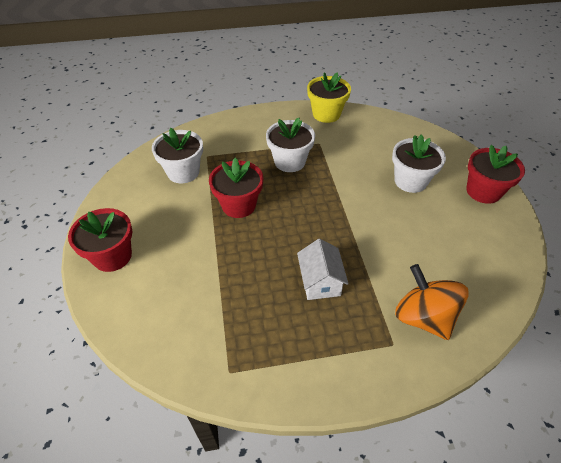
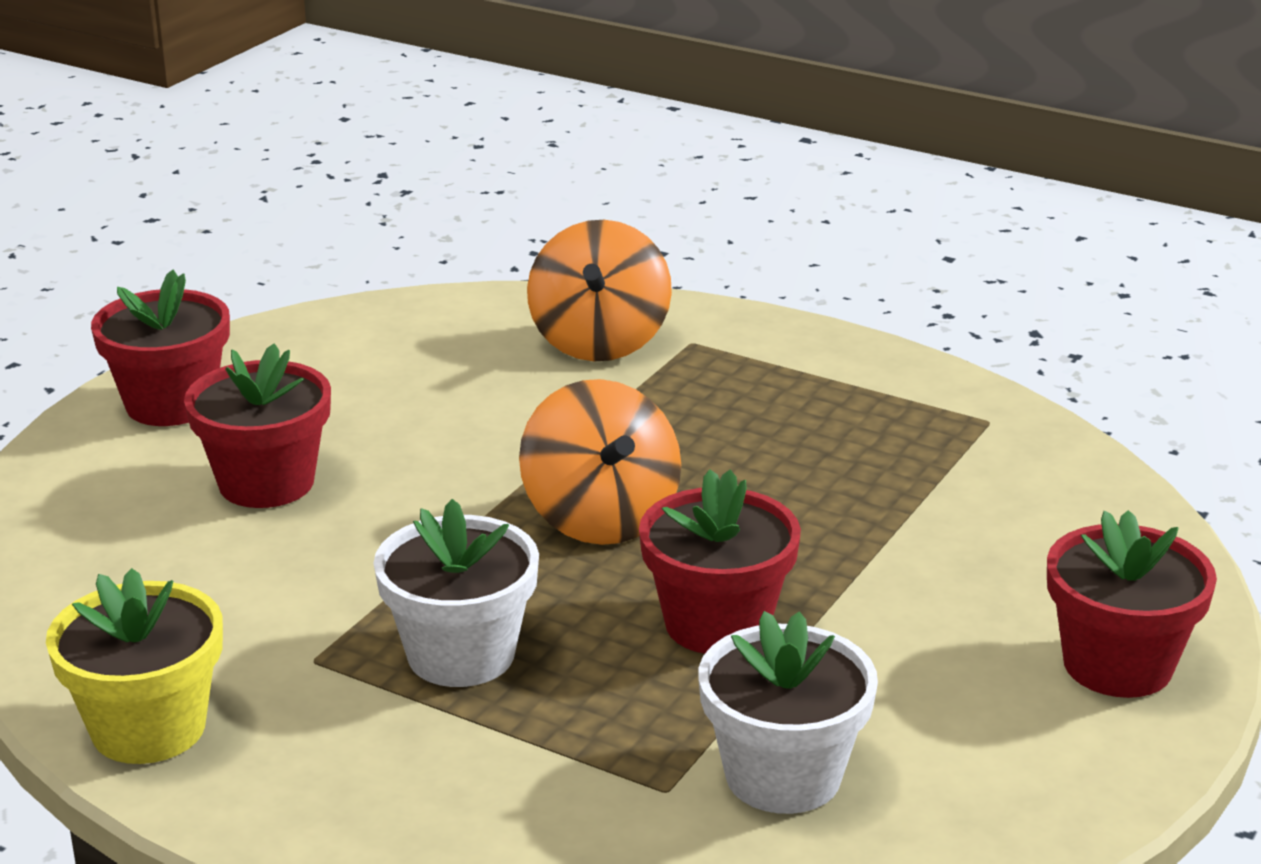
camera: 140 degrees left, 20 degrees down
(311, 223) = (600, 518): none -> orange spinning top
(320, 282) = (707, 440): white house -> none
(410, 181) = (266, 483): white flower pot -> red flower pot

